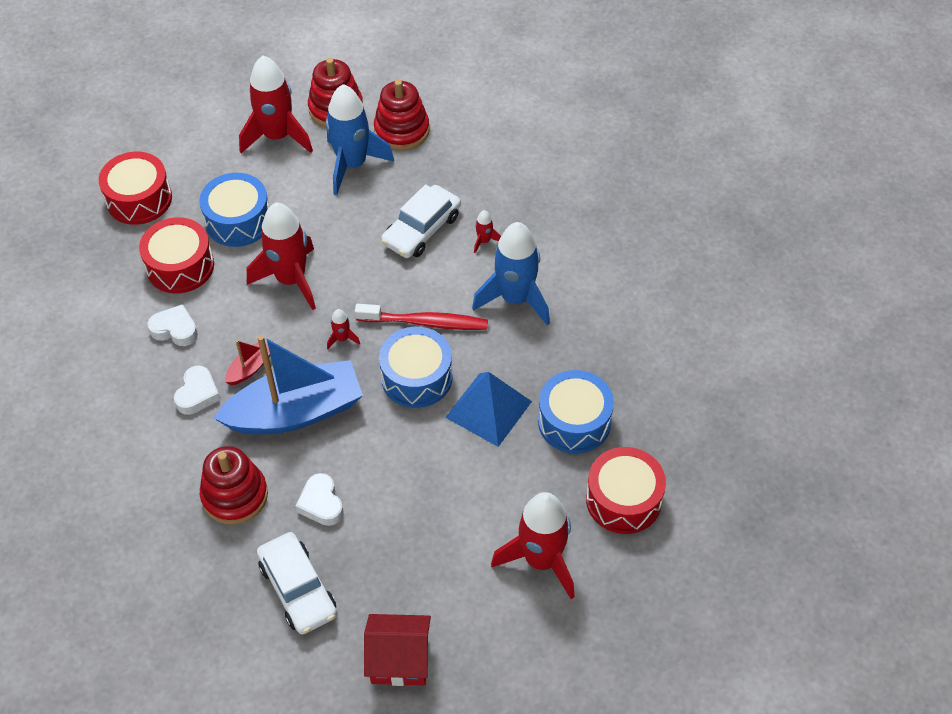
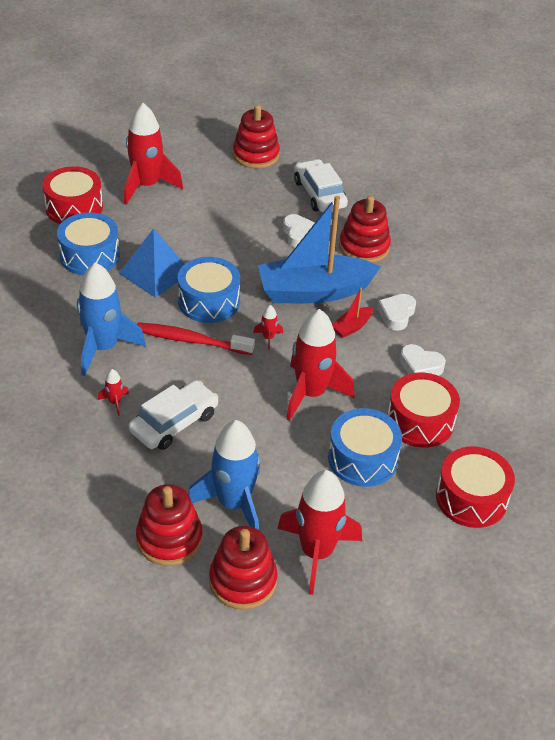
camera: 175 degrees left, 10 degrees down
(399, 660) = (256, 155): red house -> red stacking toy

